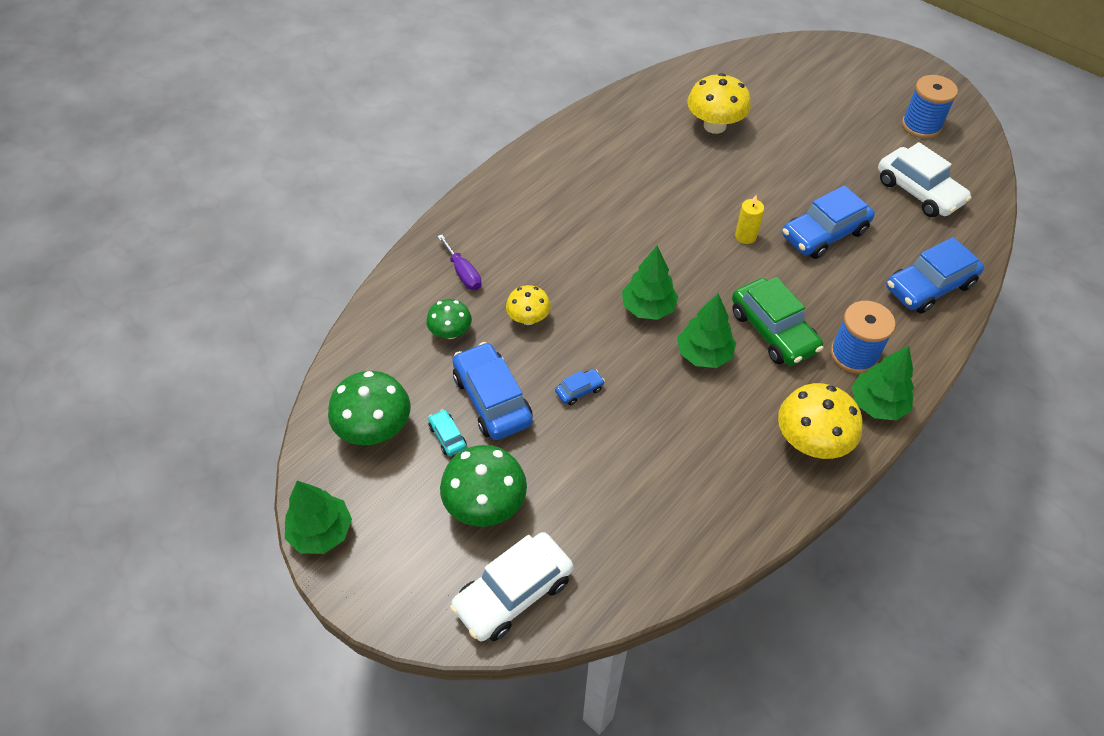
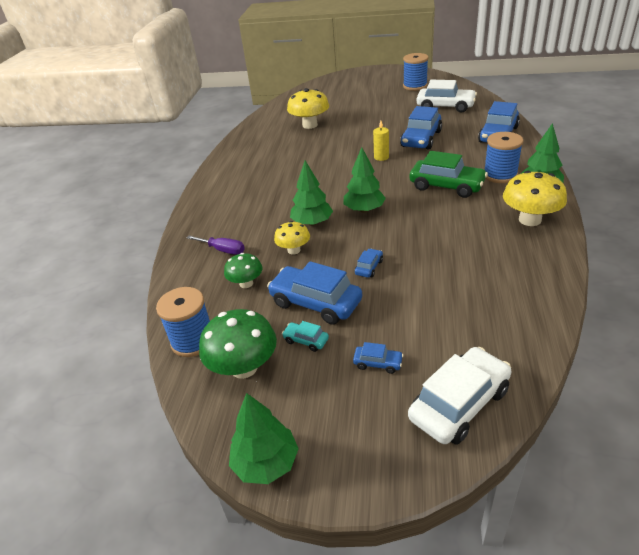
camera: 30 degrees left, 15 degrees down
(356, 370) = (193, 341): none -> blue spool
(485, 504) = (378, 363): green mushroom -> blue car
(513, 593) = (459, 404): white car -> white car turned 150 degrees counterclockwise
(704, 354) = (422, 213): green tree -> green tree (312, 223)

